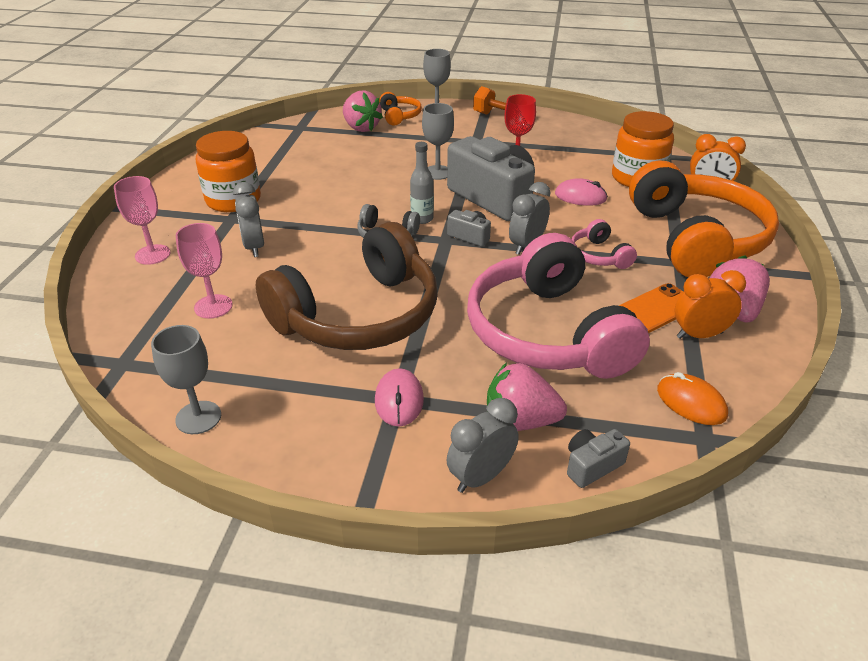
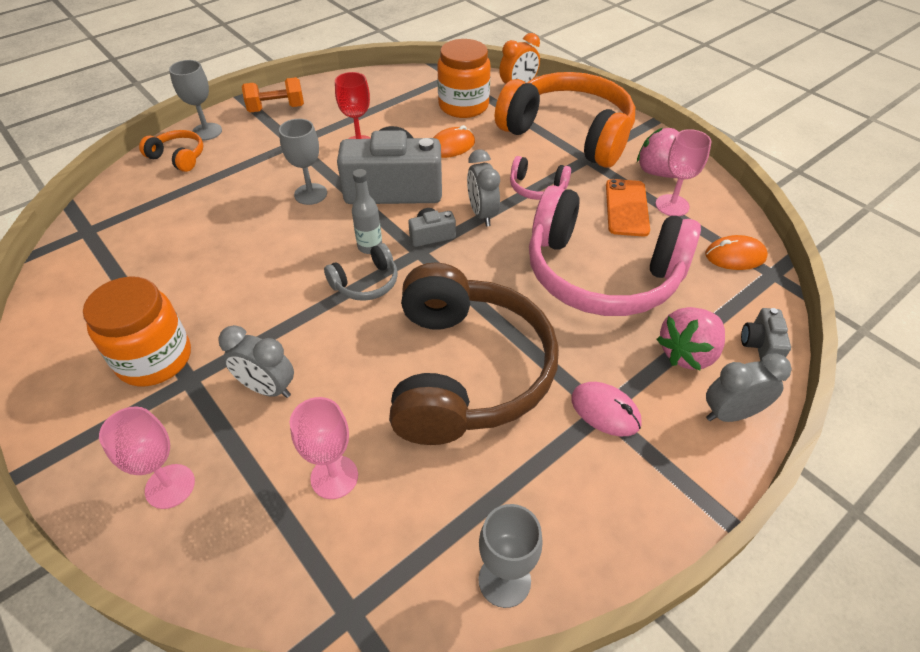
camera: 50 degrees left, 10 degrees up
(361, 128) = (159, 192): pink strawberry -> none
(481, 477) = (731, 413): grey clock -> grey clock turned 75 degrees clockwise
(580, 196) = (451, 146): pink mouse -> orange mouse
(699, 335) = (672, 205): orange clock -> pink goblet

